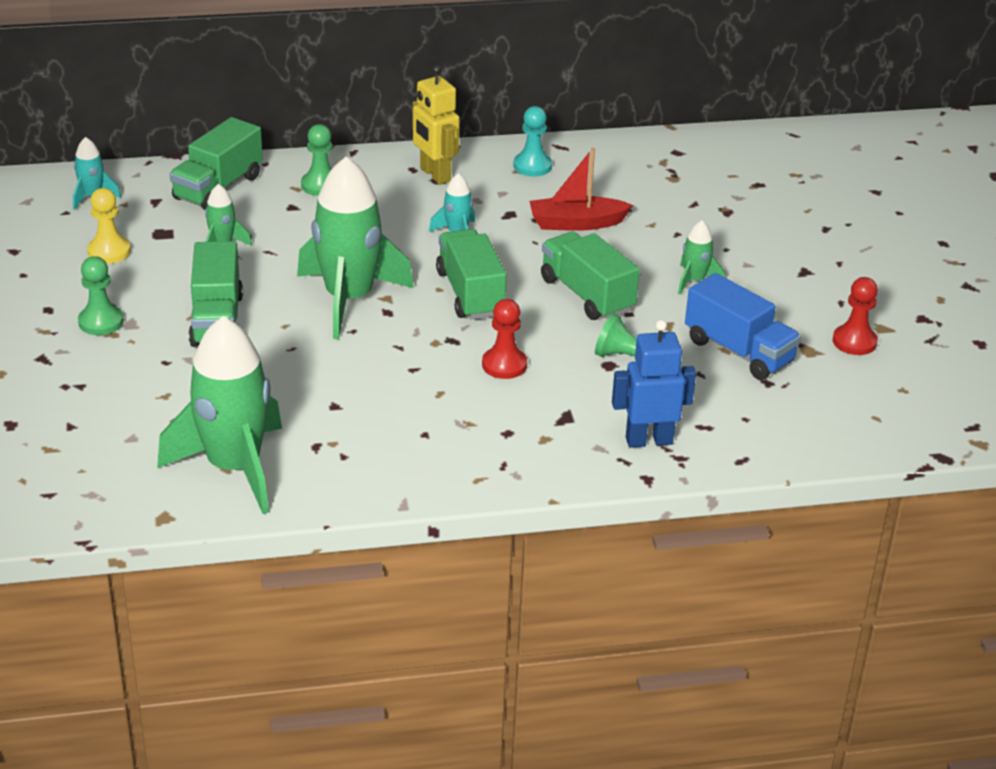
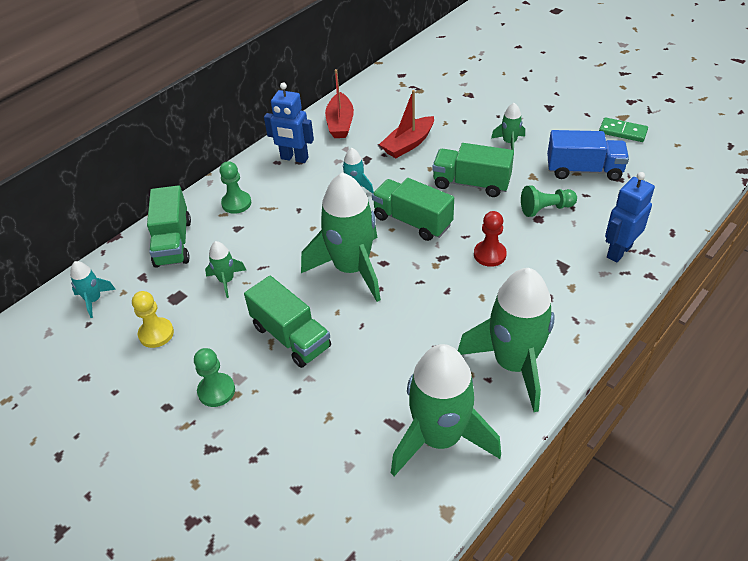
camera: 35 degrees left, 10 degrees up
(384, 459) = (513, 364): none -> green rocket
(434, 175) = (294, 158): yellow robot -> blue robot
(532, 166) = (340, 123): turquoise pawn -> red boat
(854, 342) = (622, 132): red pawn -> green domino

